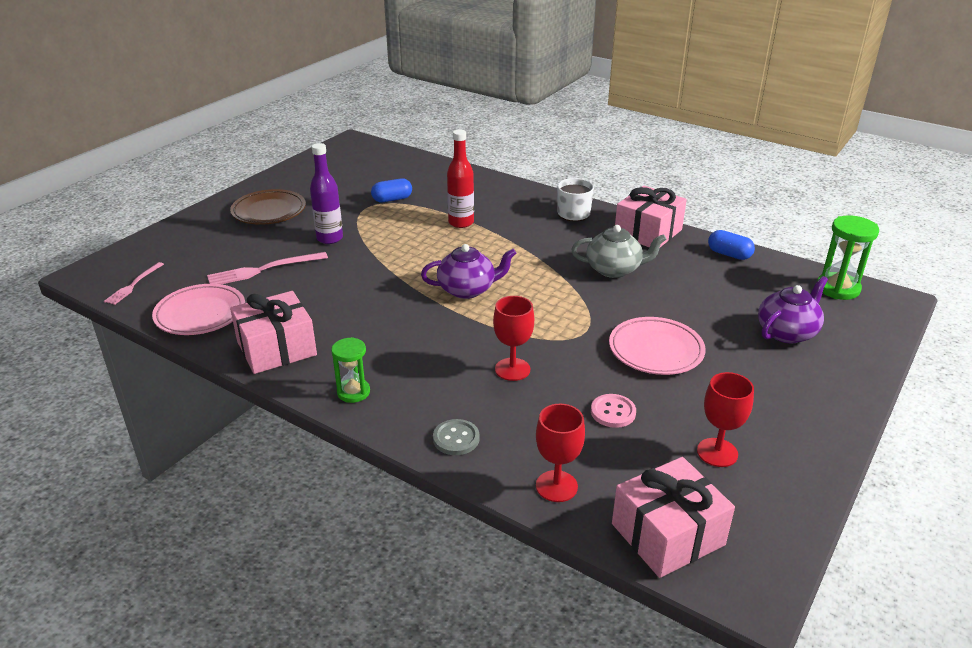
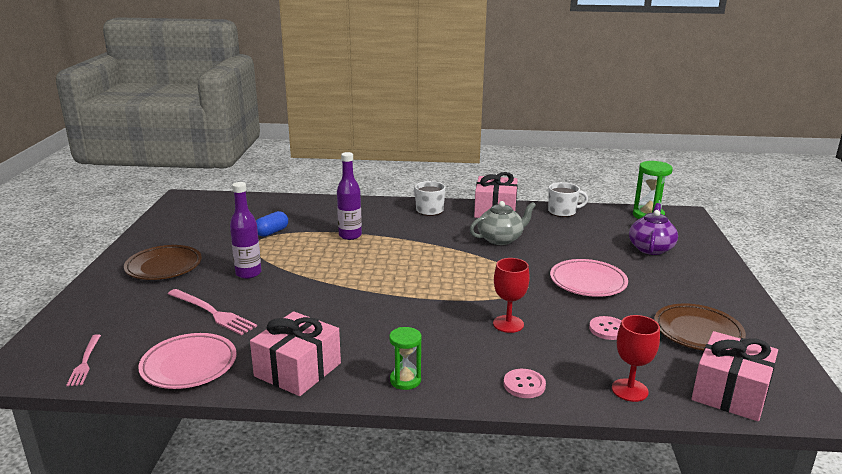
camera: 30 degrees left, 10 degrees down
(263, 270) = (212, 313): pink fork -> pink fork turned 90 degrees counterclockwise
(456, 438) = (524, 385): grey button -> pink button
(461, 223) = (350, 235): red bottle -> purple bottle
(467, 289) = (410, 280): purple teapot -> none
(717, 452) = (697, 332): red goblet -> brown plate
(729, 254) = (562, 211): blue capsule -> white mug

